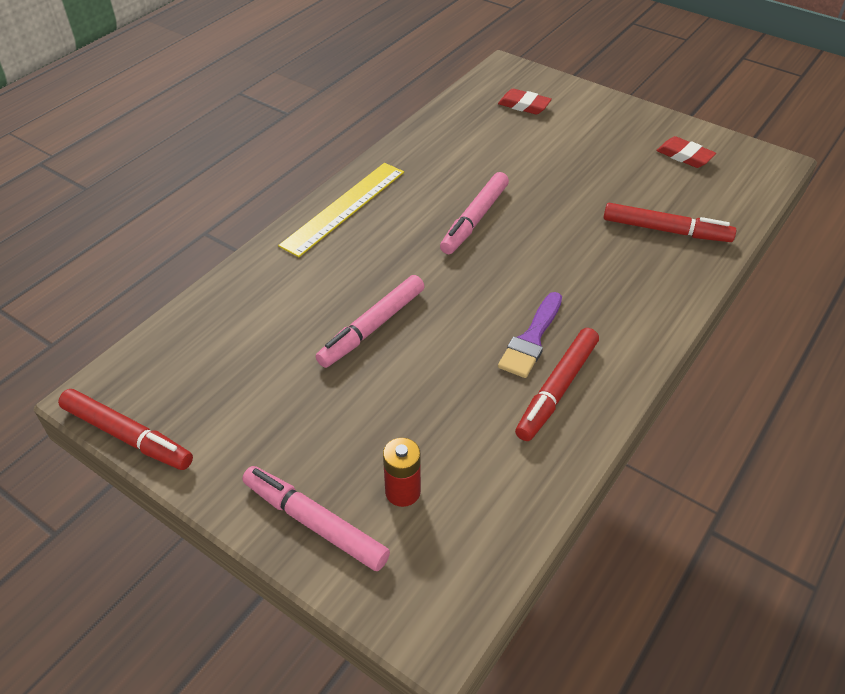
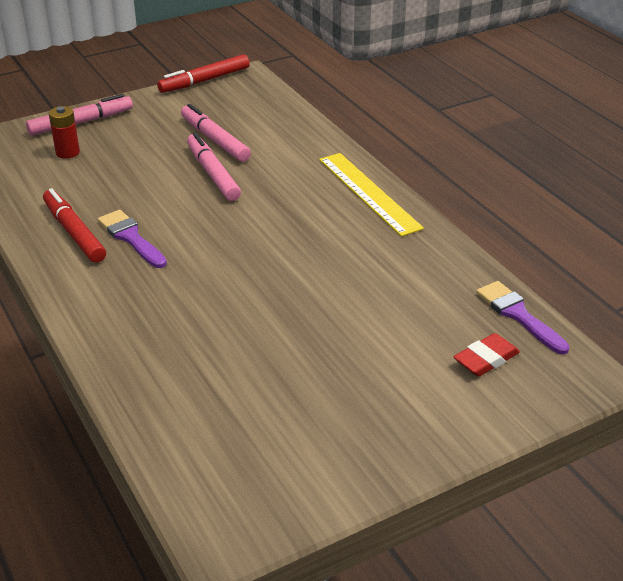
camera: 115 degrees right, 10 degrees down
(465, 101) = (518, 315): none -> purple brush
(474, 219) = (298, 256): pink marker -> pink marker (215, 140)
(666, 230) = (183, 371): red marker -> none
(684, 156) = (294, 454): red eraser -> none

